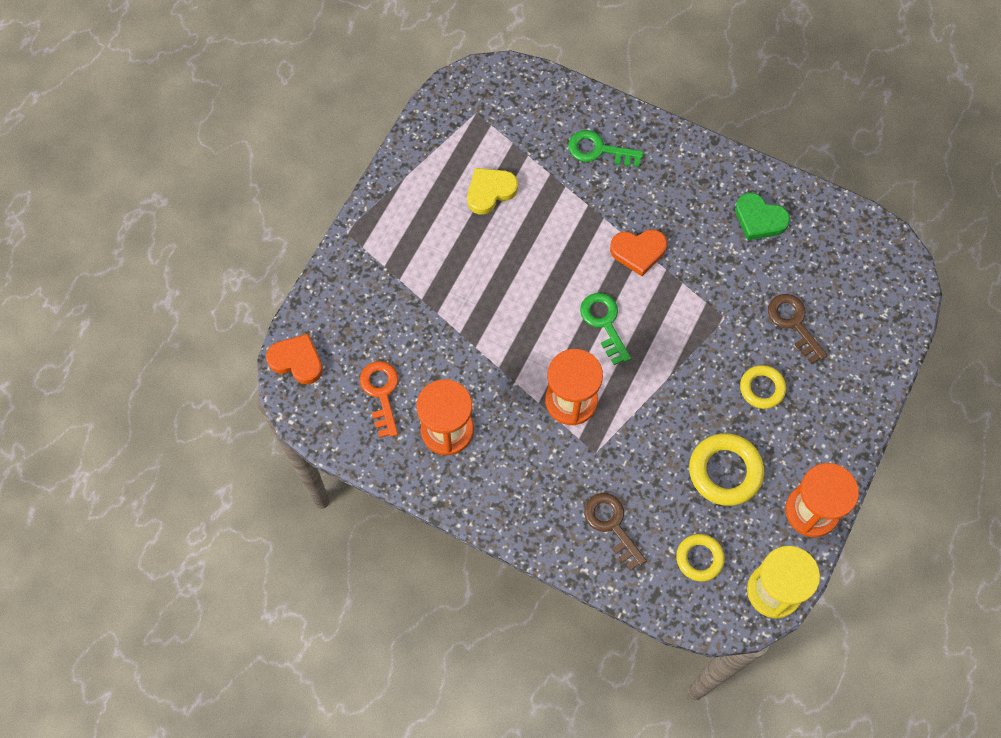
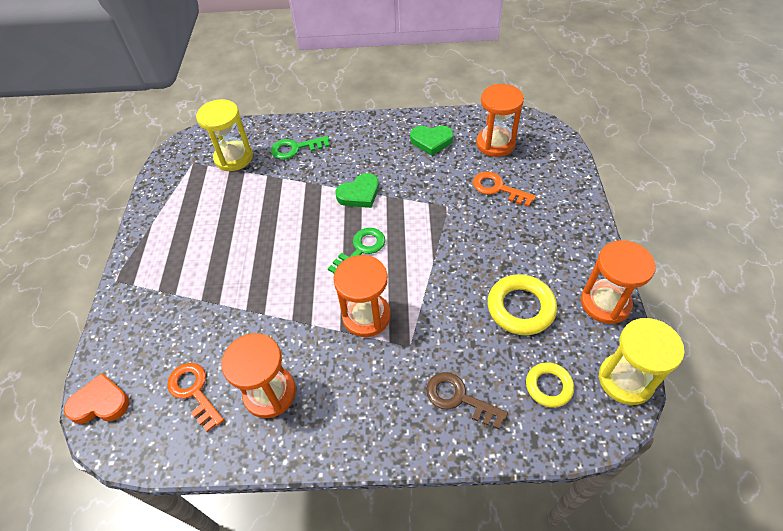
camera: 25 degrees left, 15 degrees down
(490, 191) = (226, 204): yellow heart -> none
(524, 128) = (233, 158): none -> yellow hourglass
(604, 323) = (361, 249): green key -> green key turned 90 degrees clockwise
(638, 252) = (359, 194): orange heart -> green heart
(762, 388) = (506, 238): yellow ring -> none
(793, 323) = (497, 188): brown key -> orange key
(831, 261) = (495, 143): none -> orange hourglass

